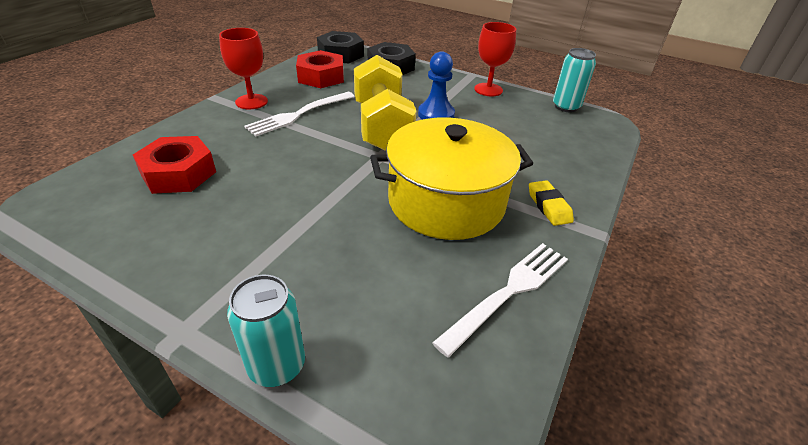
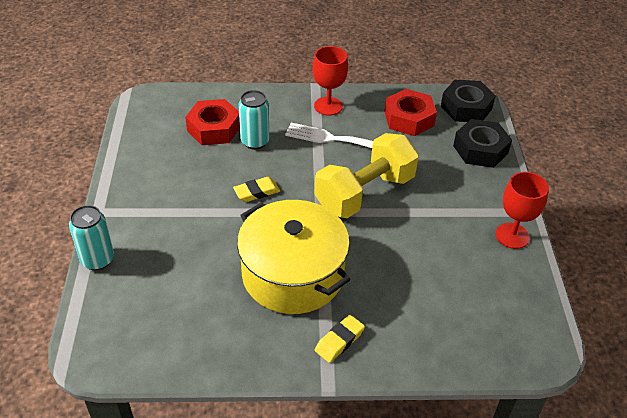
camera: 60 degrees right, 5 degrees up
(312, 181) = (257, 192): none -> yellow eraser
(436, 114) = (420, 217): blue pawn -> none
(509, 292) = (219, 344): white fork -> none
(566, 107) = (542, 309): turquoise can -> turquoise can (255, 142)

